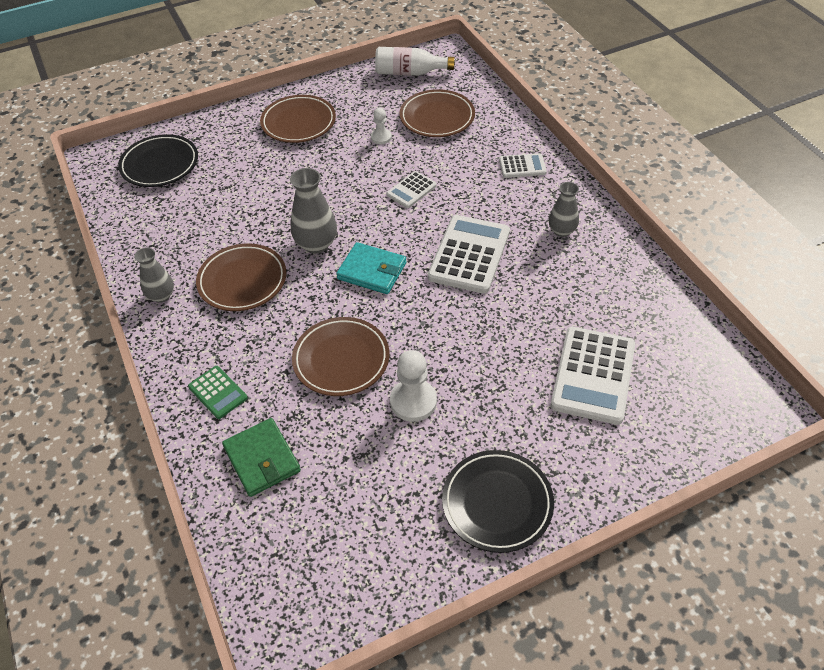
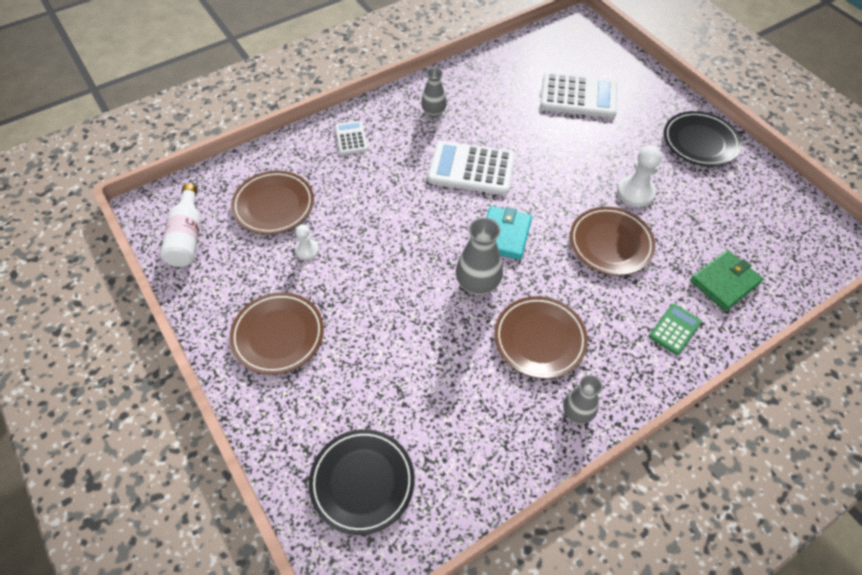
camera: 100 degrees left, 5 degrees up
(411, 190) = (391, 216): white calculator -> none

